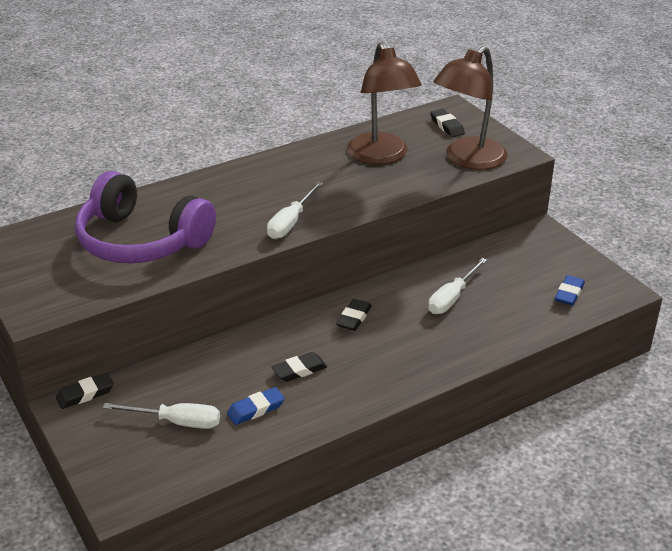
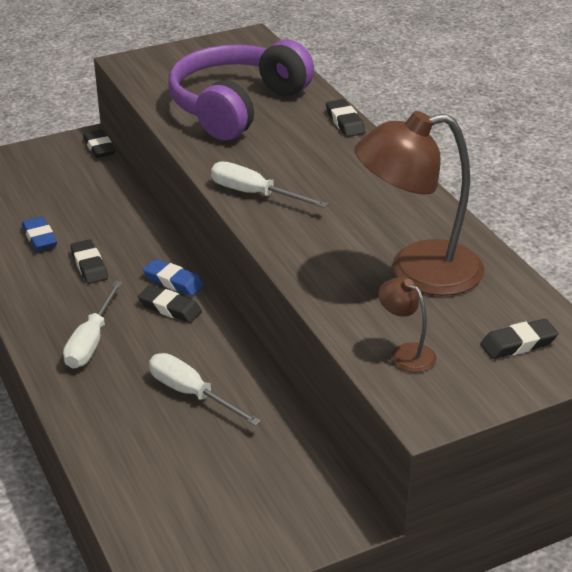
camera: 95 degrees right, 0 degrees up
(175, 187) = (345, 122): none -> black eraser
(177, 422) = (41, 194): white screwdriver -> white screwdriver (91, 341)
(468, 160) = (406, 353): brown lamp -> brown lamp, size x0.45
(569, 293) = (175, 516): blue eraser -> blue eraser (173, 281)

